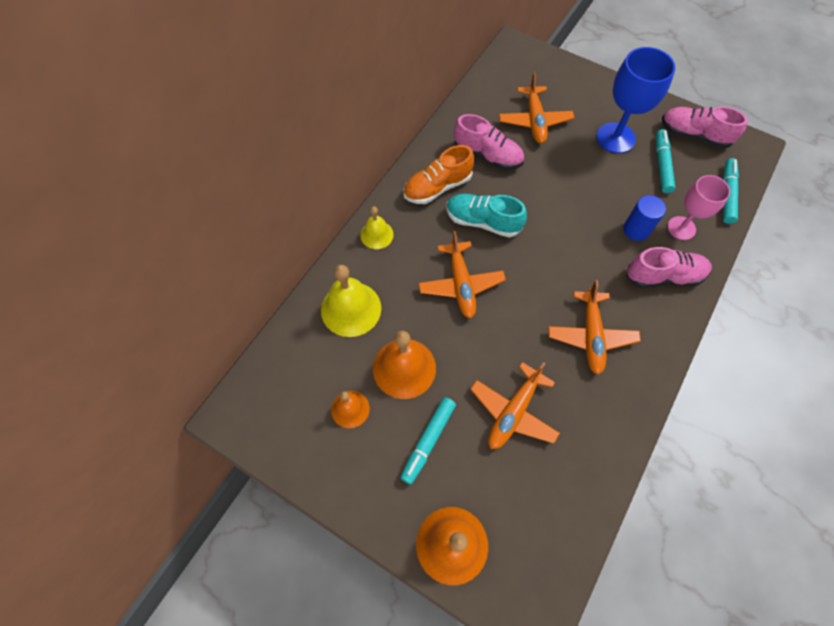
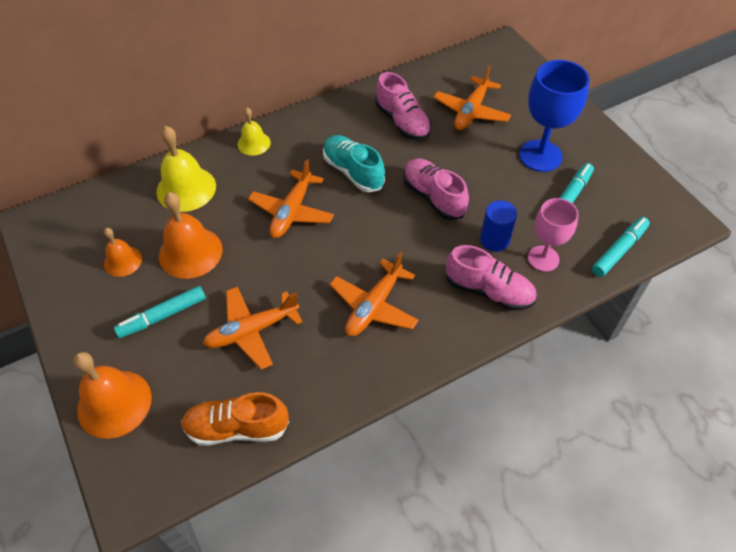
camera: 30 degrees right, 10 degrees down
(437, 187) = (336, 129): orange shoe -> orange shoe (237, 428)
(694, 135) = (627, 185): pink shoe -> pink shoe (433, 197)

